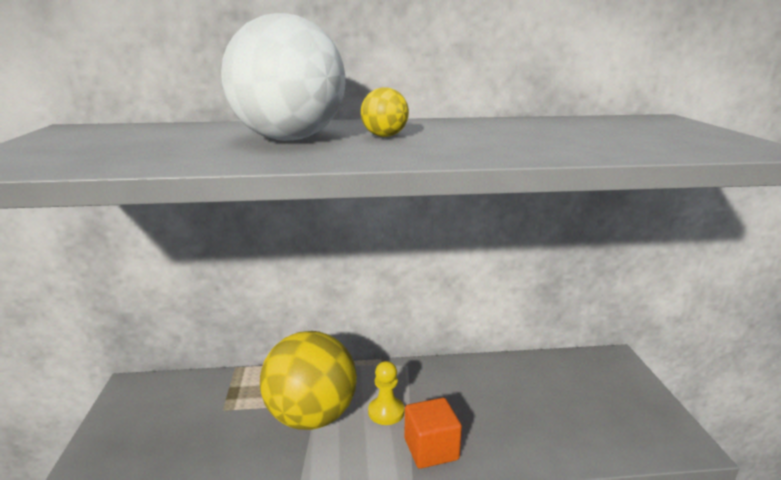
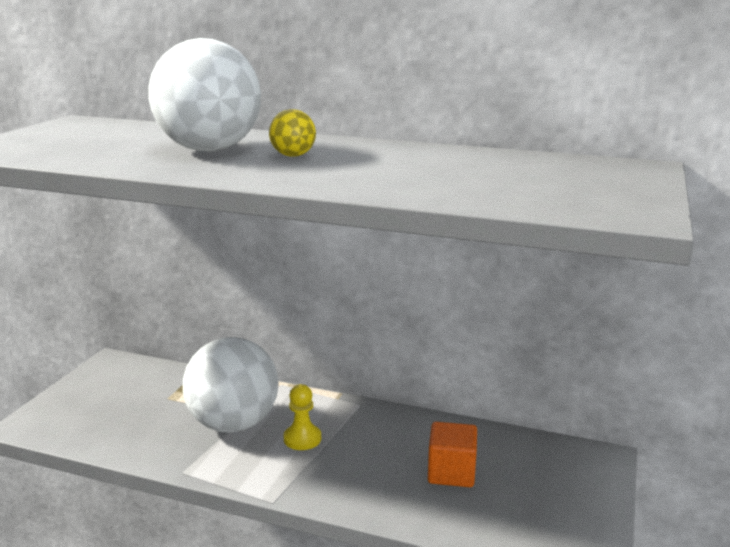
camera: 25 degrees right, 0 degrees up
(311, 417) = (234, 424): yellow ball -> white ball
(431, 449) = (316, 480): orange cube -> orange cube (451, 472)

